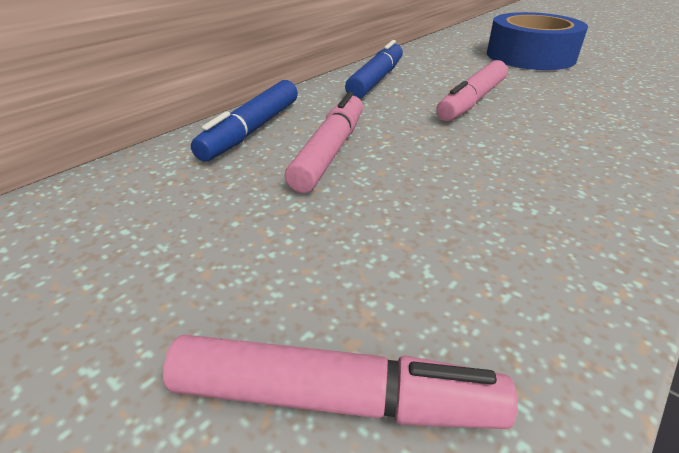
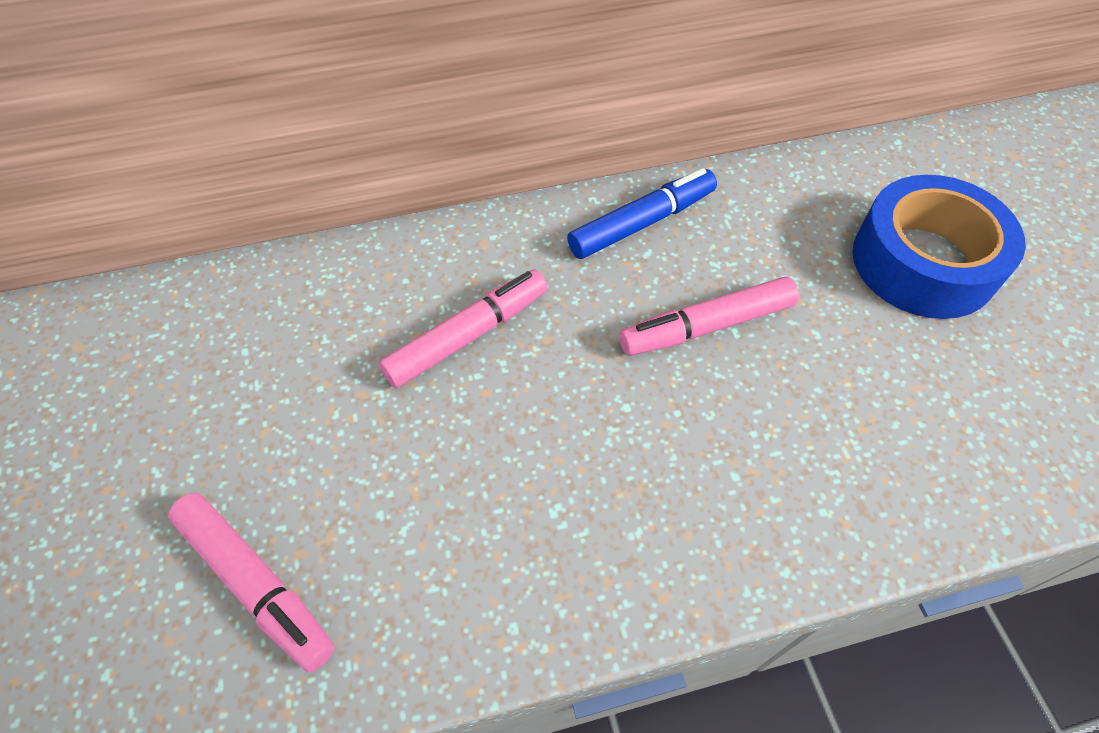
camera: 35 degrees right, 20 degrees up
(252, 130) = (428, 261): blue marker -> none

